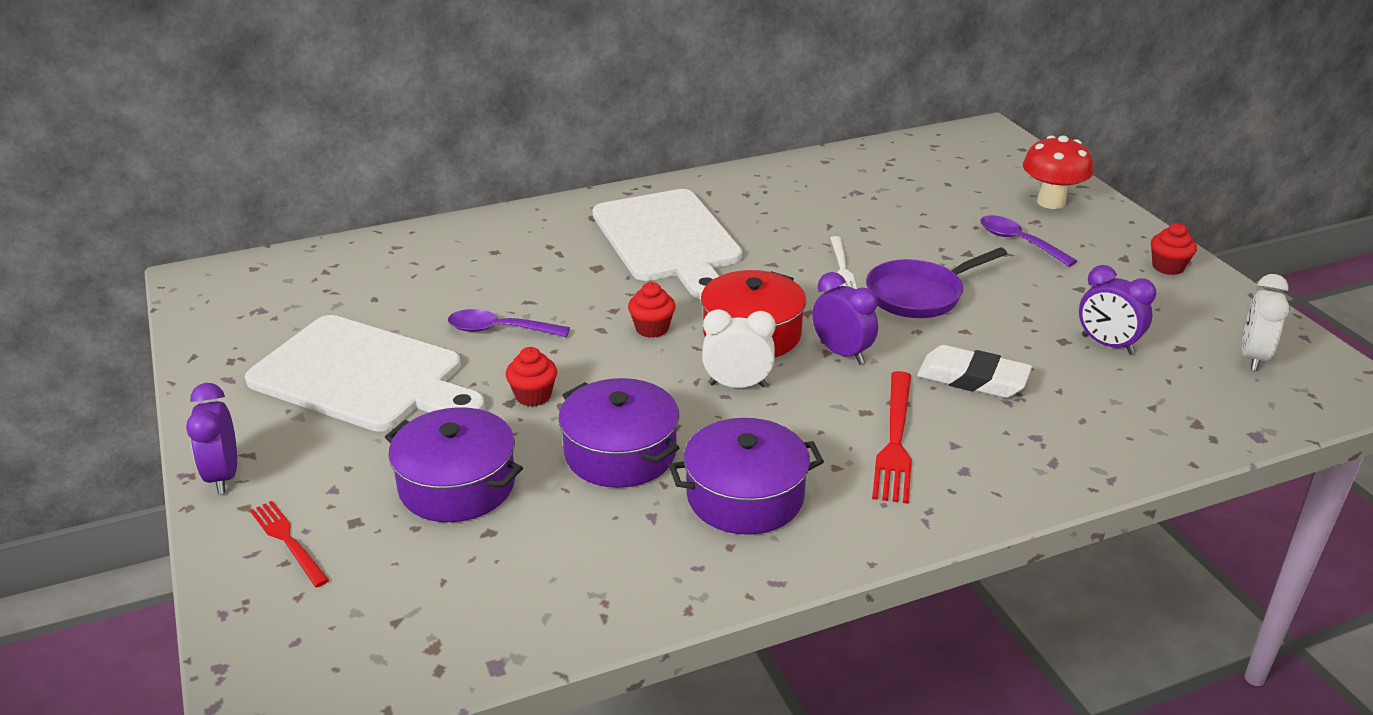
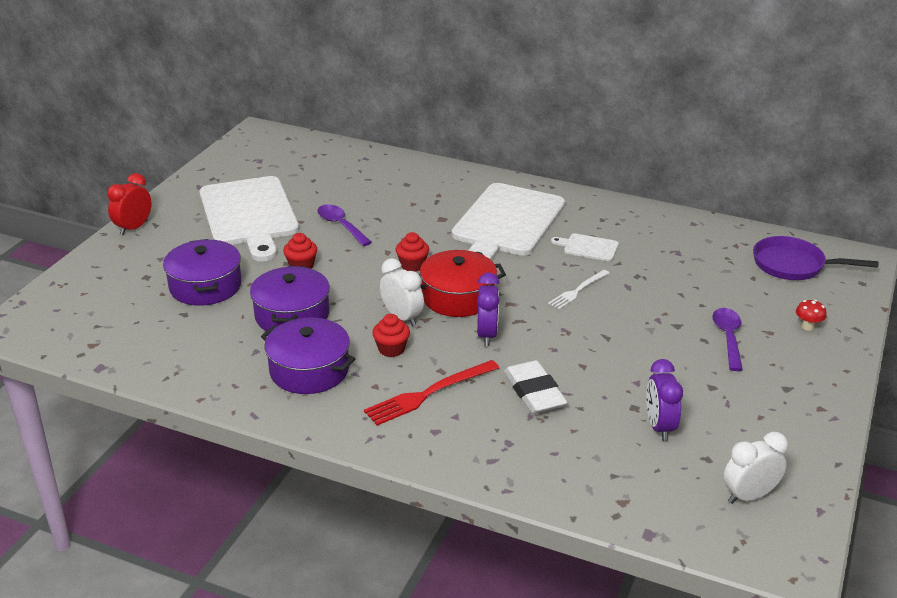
camera: 45 degrees right, 0 degrees up
(223, 476) = (133, 228): purple clock -> red clock
(288, 541) = (113, 269): red fork -> none
(780, 225) = (588, 247): none -> white cutting board
(919, 295) = (595, 331): purple pan -> purple pan (793, 265)
(1051, 202) = (807, 327): red mushroom -> red mushroom, size x0.48
(1168, 267) = (809, 411): red cupcake -> red cupcake (391, 349)

